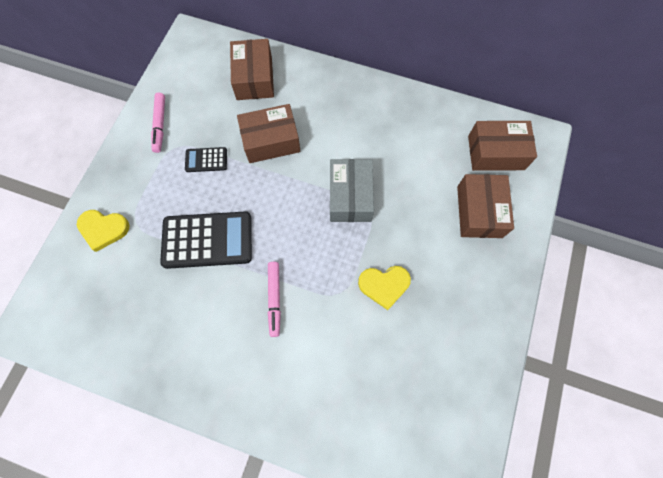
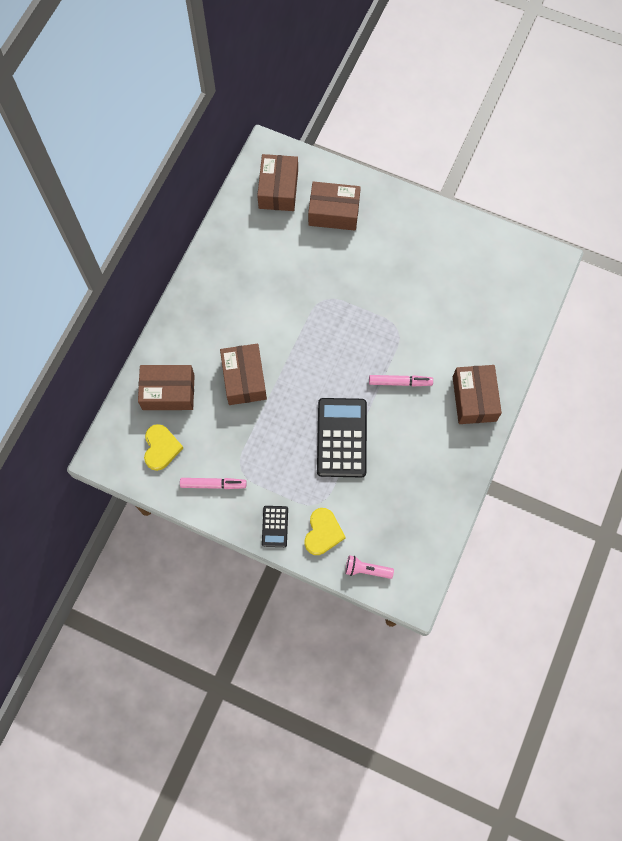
camera: 85 degrees left, 0 degrees up
(59, 276) = (366, 570): none -> pink flashlight
(206, 160) = (258, 439): black calculator -> black calculator (275, 526)
(257, 390) = (474, 399): none -> brown box
(350, 196) = (309, 313): grey box -> none
(384, 285) = (393, 295): yellow heart -> yellow heart (161, 448)

